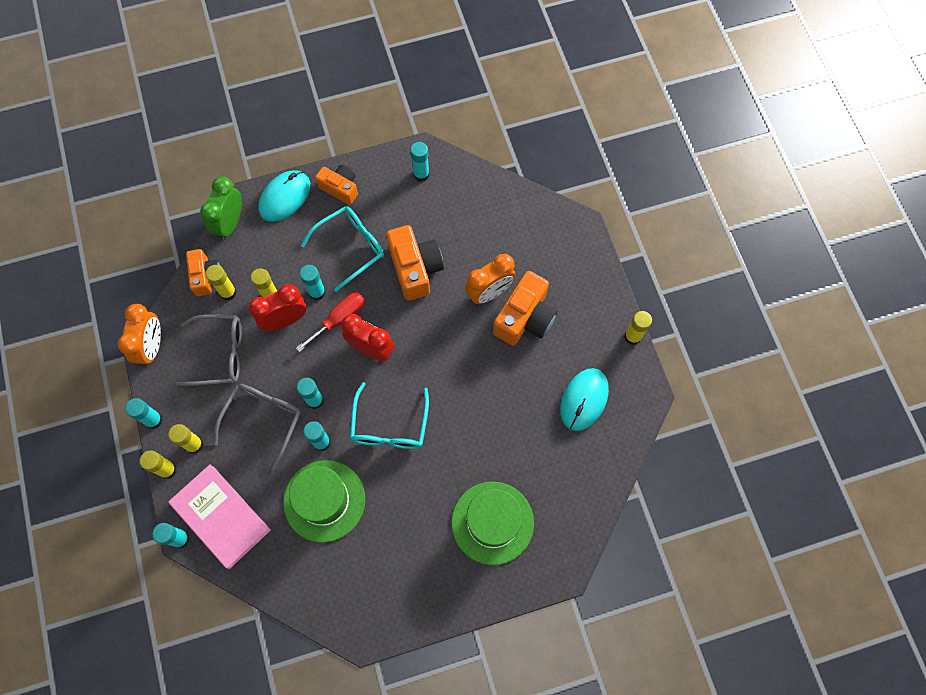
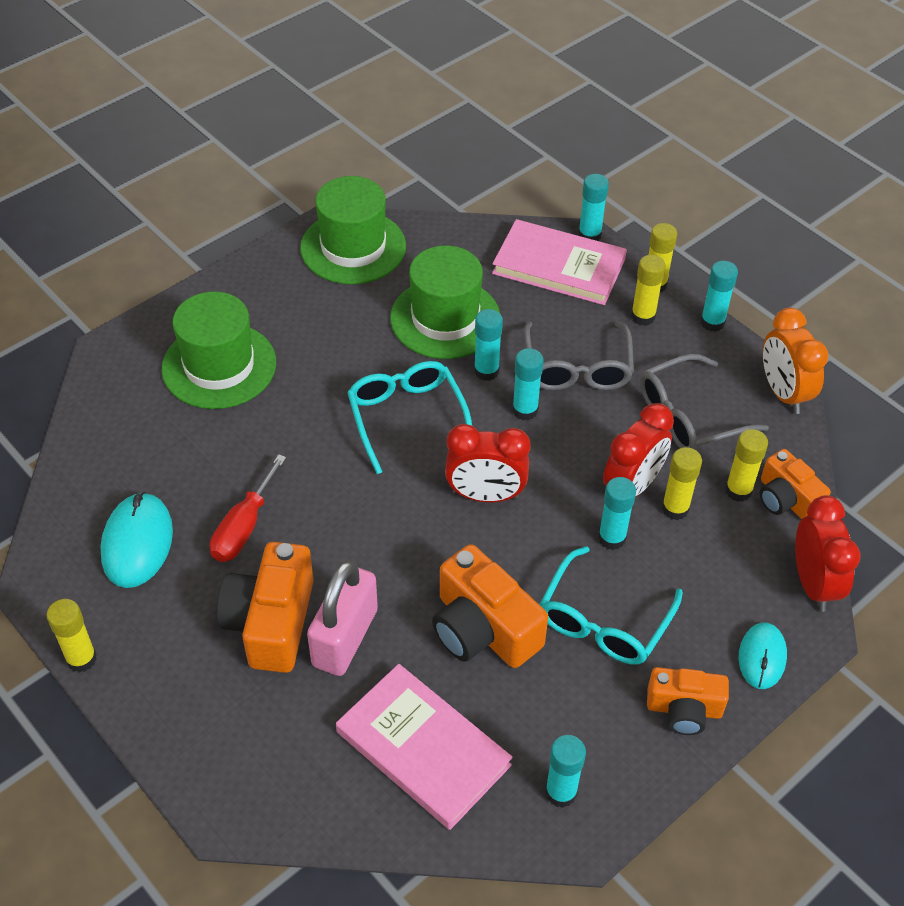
camera: 155 degrees right, 20 degrees down
(230, 223) = (813, 584): green clock -> red clock
(285, 197) = (762, 657): turquoise mouse -> turquoise mouse, size x0.65
(339, 319) = (555, 516): red screwdriver -> red screwdriver (244, 527)
(355, 603) = (353, 247): none -> green hat
(475, 219) = (423, 748): none -> pink book
(489, 292) = (345, 638): orange clock -> pink padlock

